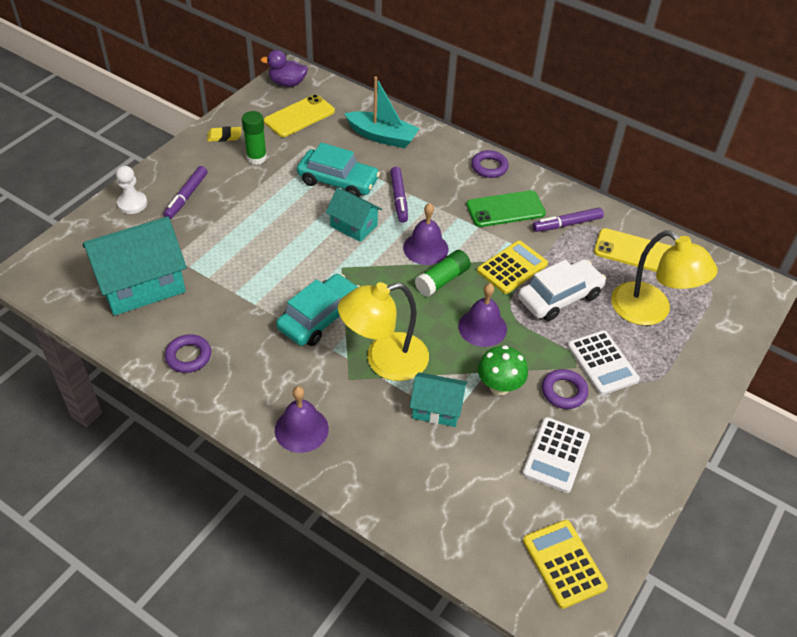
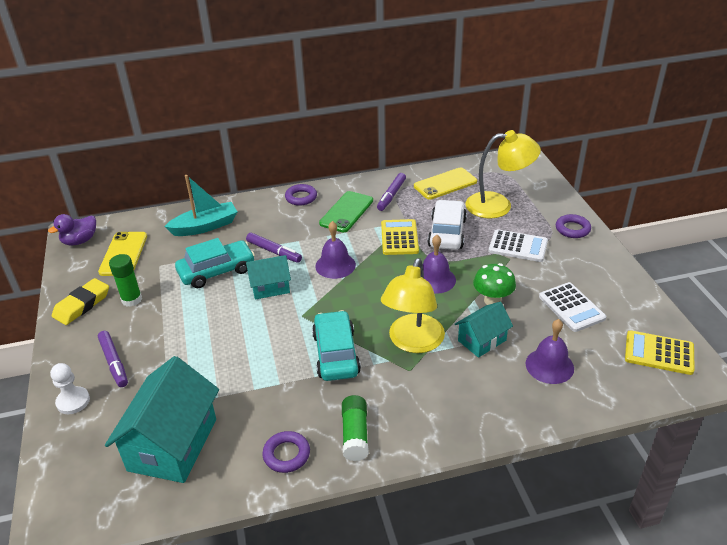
camera: 45 degrees left, 10 degrees down
(224, 136) = (82, 305): yellow eraser -> yellow eraser, size x1.61
(301, 429) = (430, 423): purple bell -> purple bell (549, 365)
(442, 280) = (373, 274): green glue stick -> green glue stick (355, 435)
(564, 391) = (524, 275): purple ring -> purple ring (572, 229)

